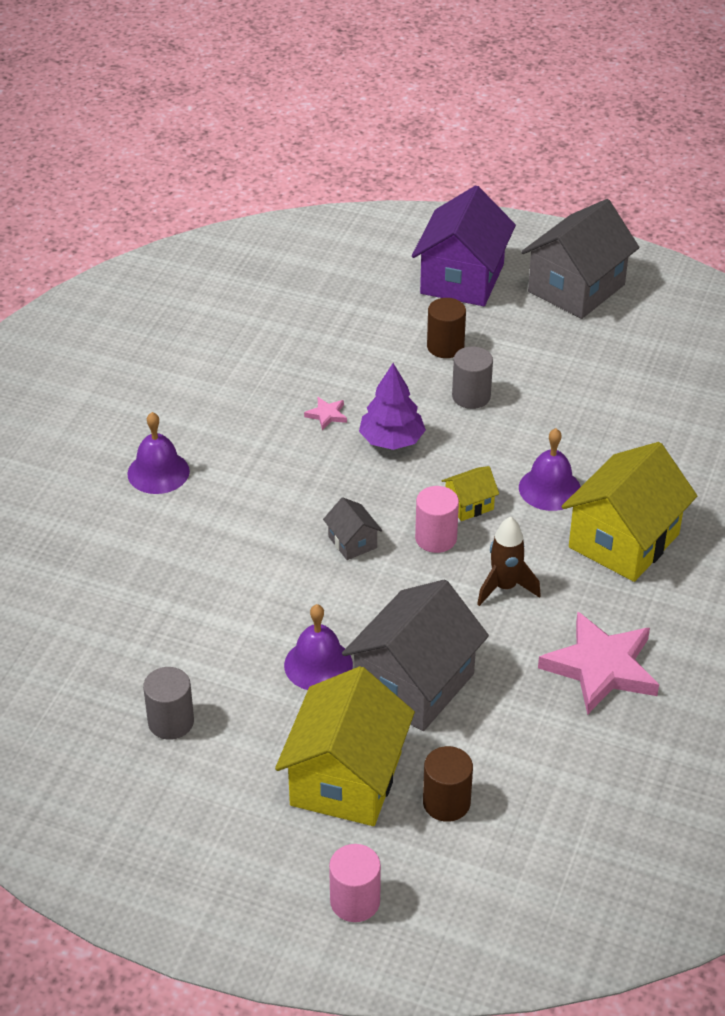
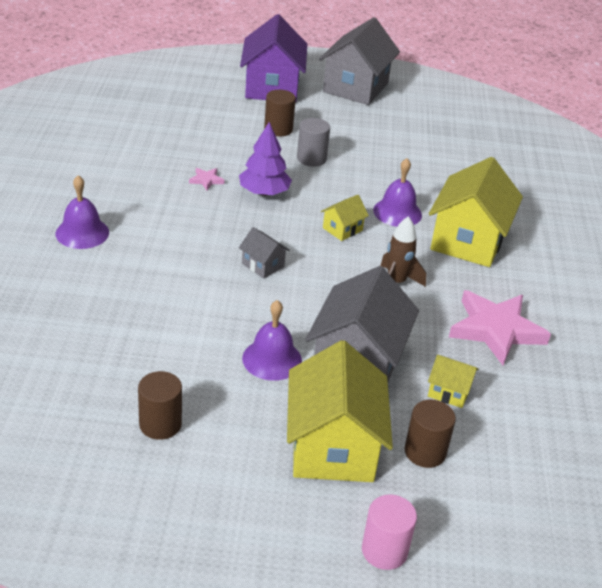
camera: 20 degrees left, 5 degrees down
(171, 722) = (160, 424): grey cylinder -> brown cylinder
(436, 538) = (327, 255): pink cylinder -> none
(507, 736) = (449, 392): none -> yellow house

